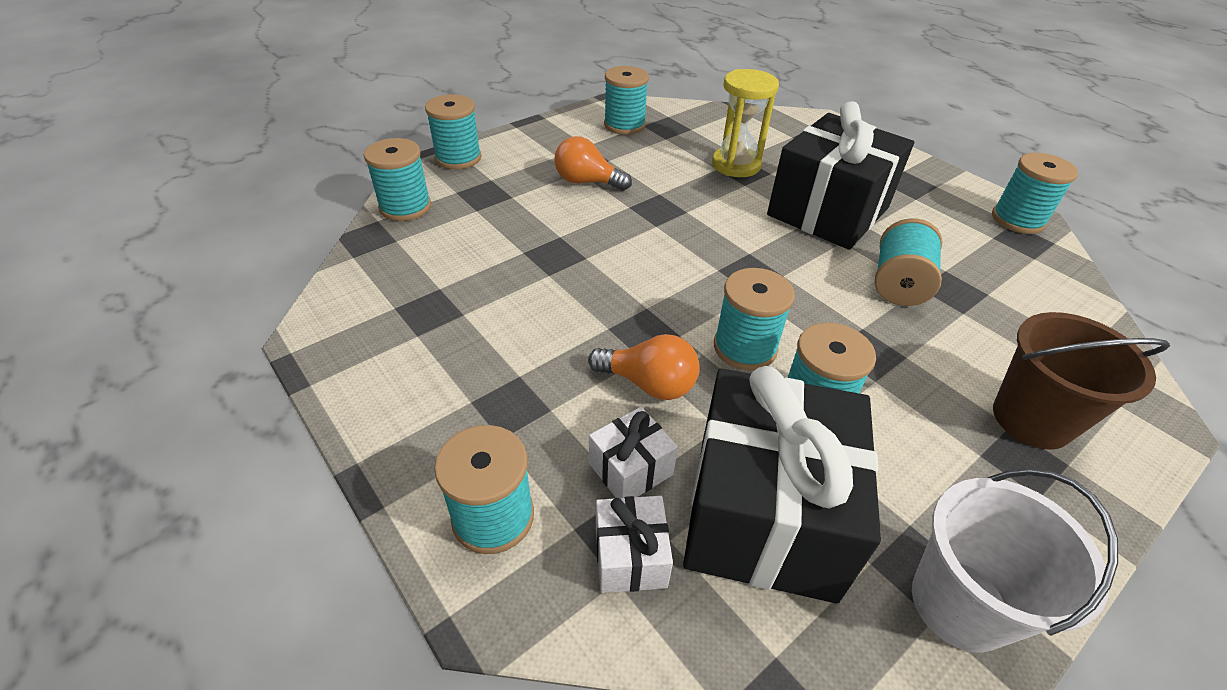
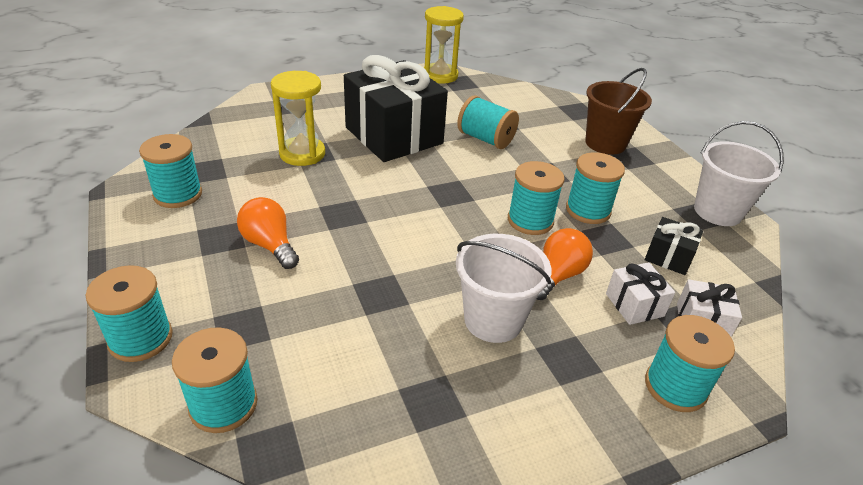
camera: 75 degrees left, 5 degrees down
(548, 336) = (493, 320): none -> white bucket
(587, 182) = (270, 245): orange light bulb -> orange light bulb turned 105 degrees clockwise
(764, 514) = (668, 257): black gift -> black gift, size x0.43
(1017, 220) = (440, 75): turquoise spool -> yellow hourglass

